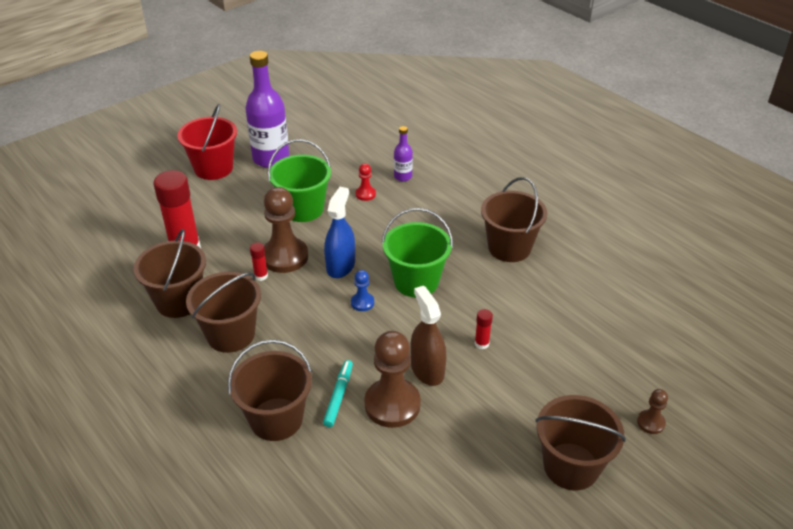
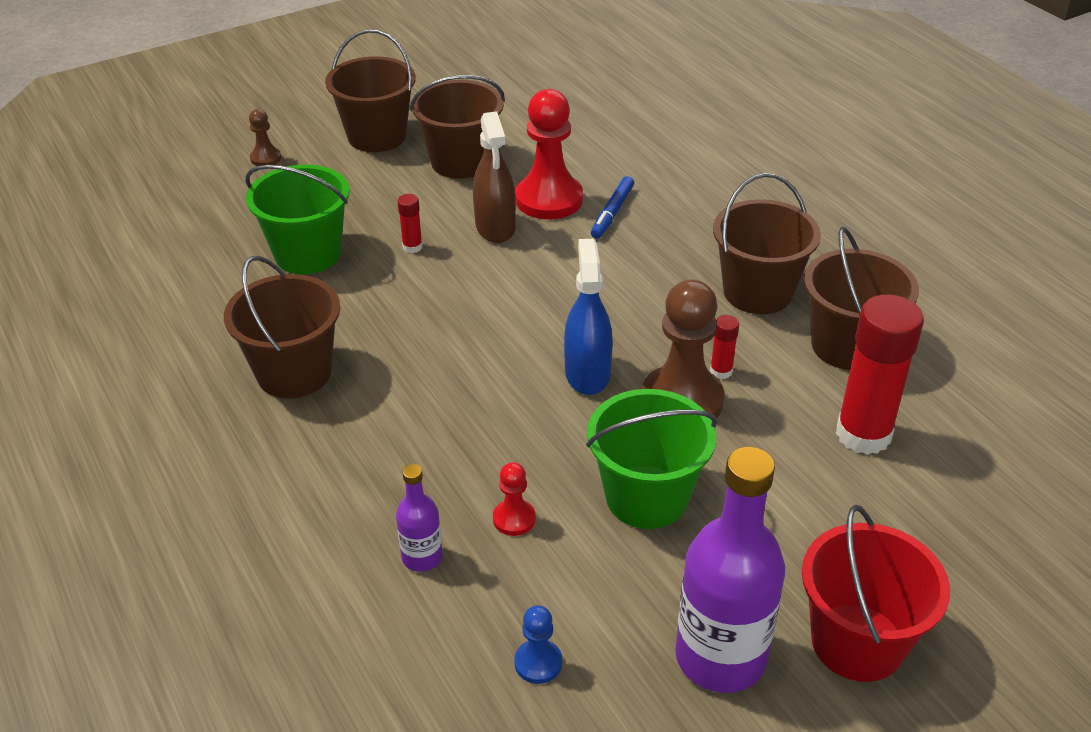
camera: 170 degrees left, 0 degrees up
(276, 419) = (688, 200): brown bucket -> brown bucket (461, 162)
(338, 396) = (612, 213): turquoise marker -> blue marker
(340, 266) = (587, 373): blue spray bottle -> blue spray bottle turned 150 degrees clockwise
(362, 302) = (562, 314): blue pawn -> blue pawn (538, 663)
(392, 404) = (549, 199): brown pawn -> red pawn
(416, 281) = (471, 335): green bucket -> green bucket (308, 254)

